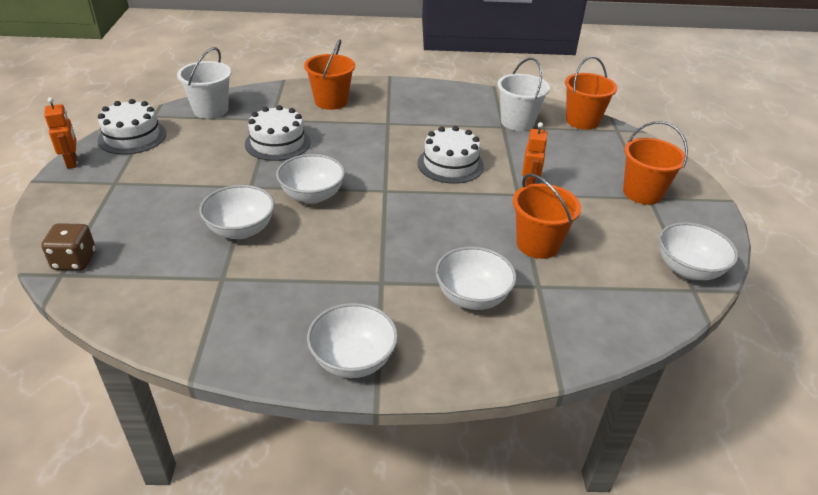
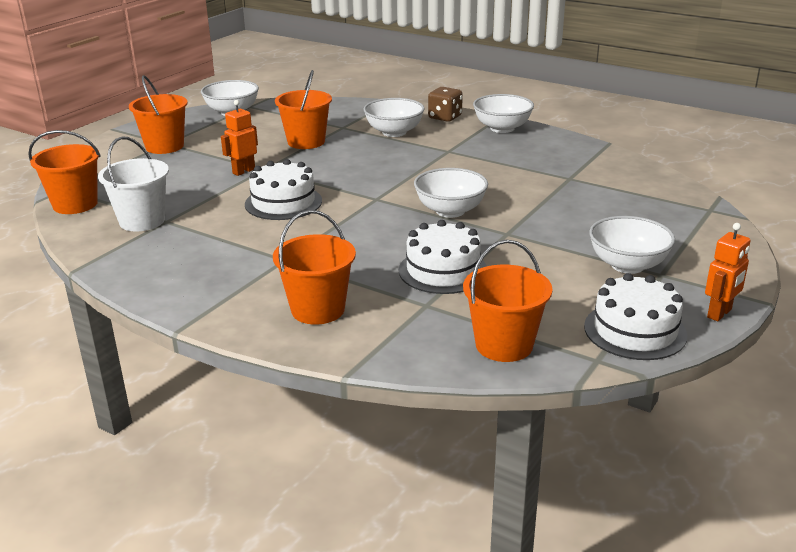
camera: 145 degrees left, 10 degrees down
(72, 162) = (719, 313): orange robot -> orange robot turned 150 degrees counterclockwise
(74, 261) = (698, 215): brown dice -> brown dice (445, 117)
(210, 110) = (504, 345): white bucket -> orange bucket
(241, 230) = (537, 202): white bowl -> white bowl (627, 265)

